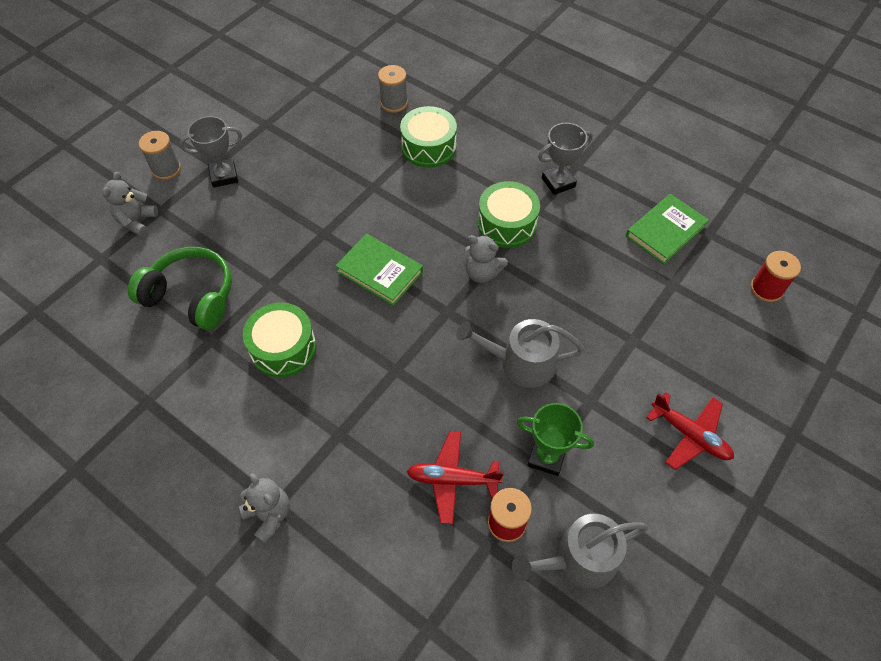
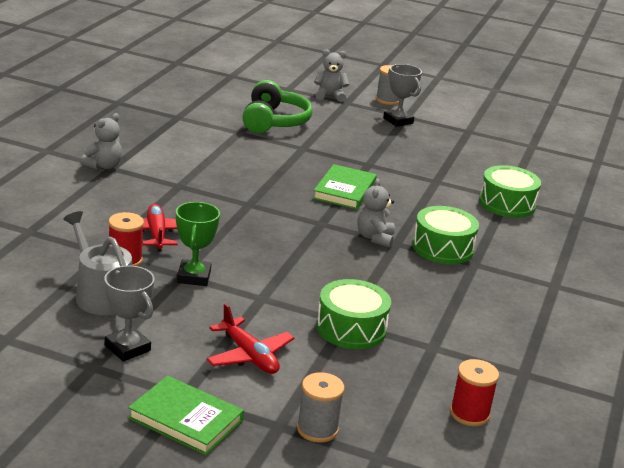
camera: 70 degrees right, 30 degrees down
(283, 348) = (246, 158): green drum -> green drum (351, 328)
(394, 103) = (547, 184): grey spool -> grey spool (317, 429)
(521, 363) = (286, 261): grey watering can -> none
(558, 182) = (520, 274): grey trophy -> grey trophy (127, 348)
(665, 231) = (504, 343): green book -> green book (185, 419)
(689, 435) = (249, 355): red plane -> red plane turned 60 degrees counterclockwise

